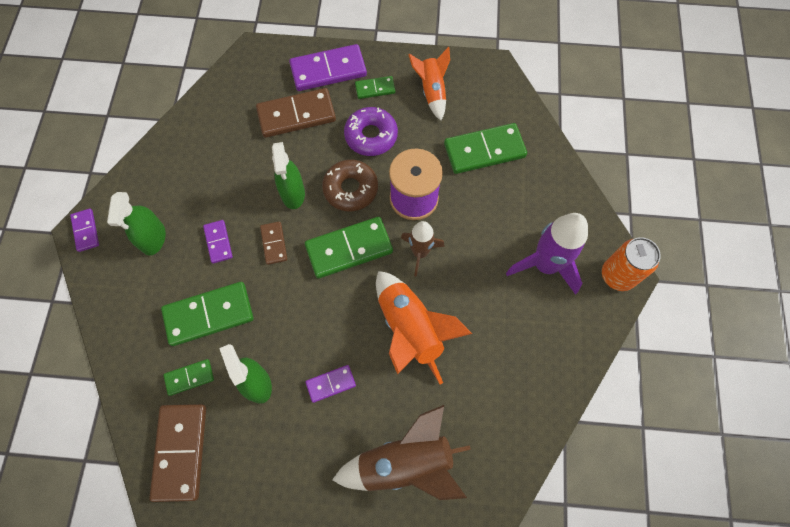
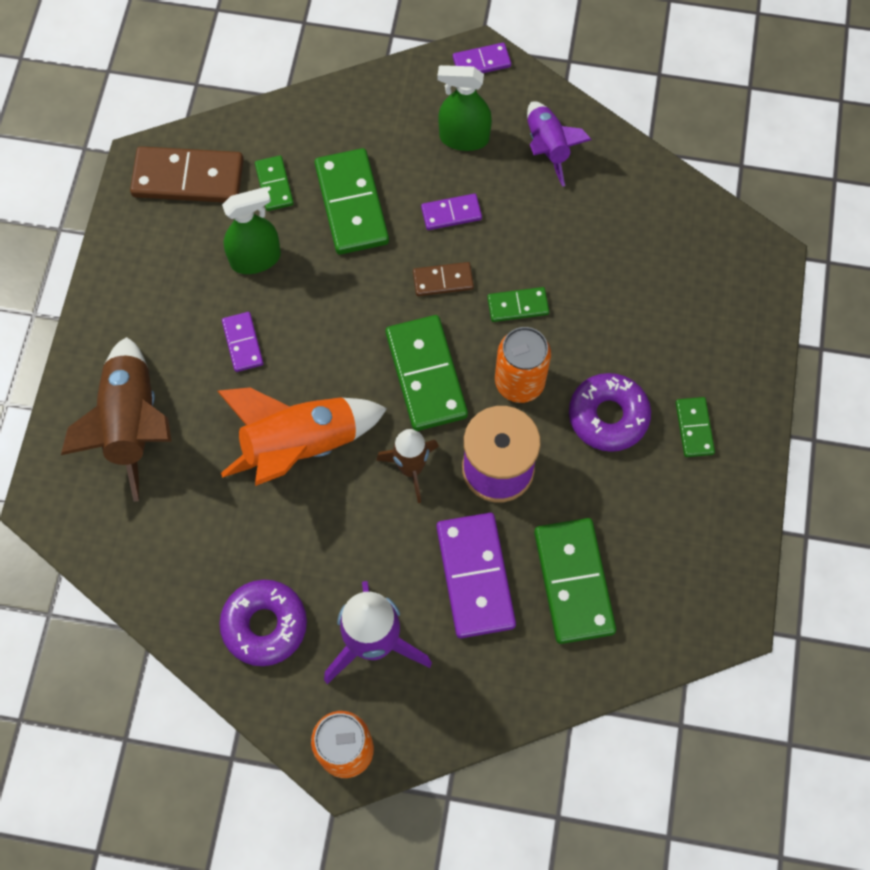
camera: 95 degrees right, 0 degrees up
(165, 181) = (547, 147): none -> purple rocket
(293, 193) = (518, 306): green spray bottle -> green domino
(296, 115) = (648, 314): brown domino -> none
(328, 70) = (730, 361): purple domino -> purple domino (475, 576)
(350, 189) = (519, 382): brown donut -> orange can
(432, 91) = (687, 514): orange rocket -> none
(545, 338) = (264, 625): none -> purple donut

